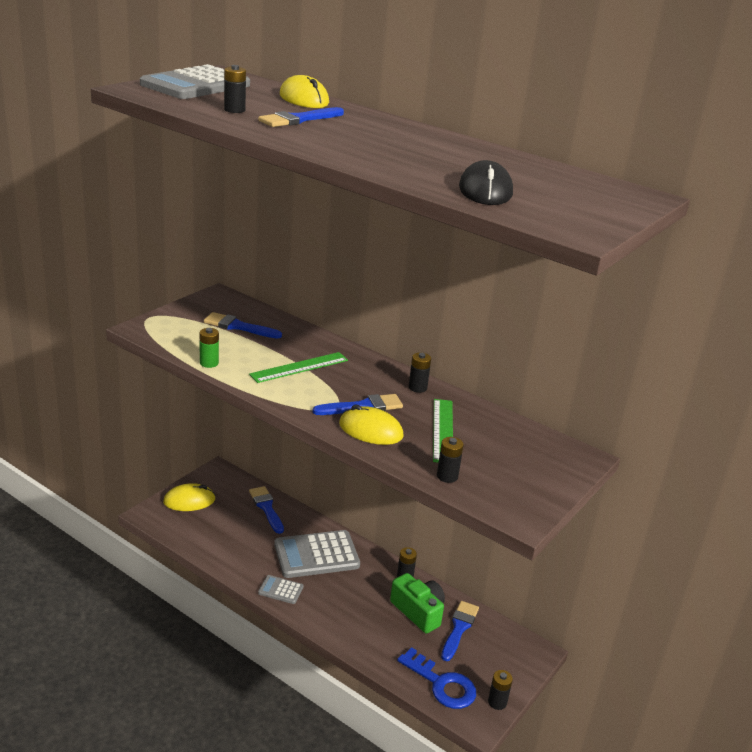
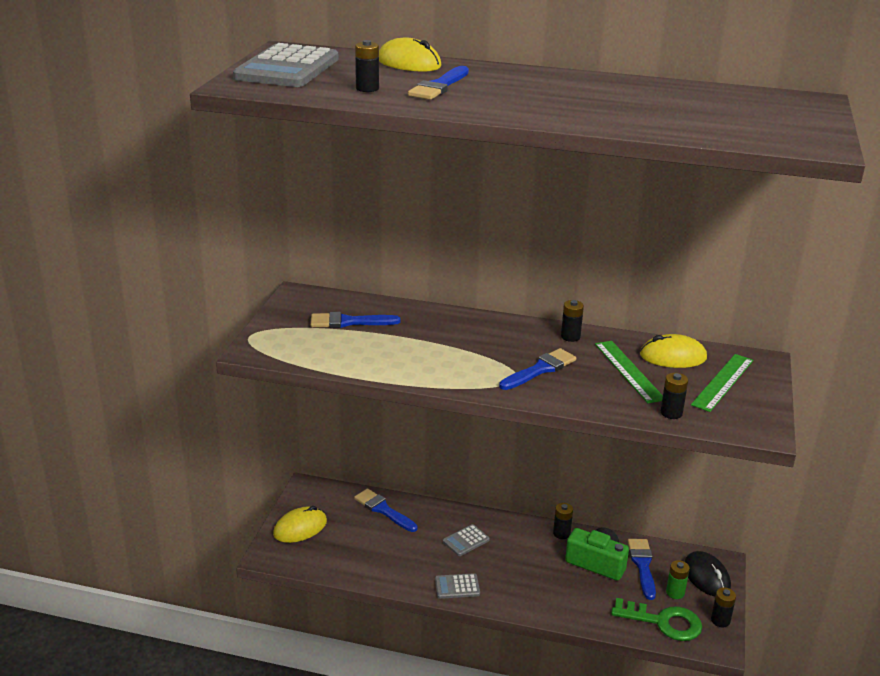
camera: 20 degrees left, 0 degrees up
(209, 363) = (356, 367): green battery -> green battery (675, 592)
(299, 367) = (446, 347): green ruler -> green ruler (722, 382)
(316, 555) = (466, 541): grey calculator -> grey calculator, size x0.48
(370, 430) = (568, 390): yellow mouse -> yellow mouse (673, 356)
(442, 684) = (663, 622): blue key -> green key
(485, 191) = (697, 124): black mouse -> black mouse (706, 577)

